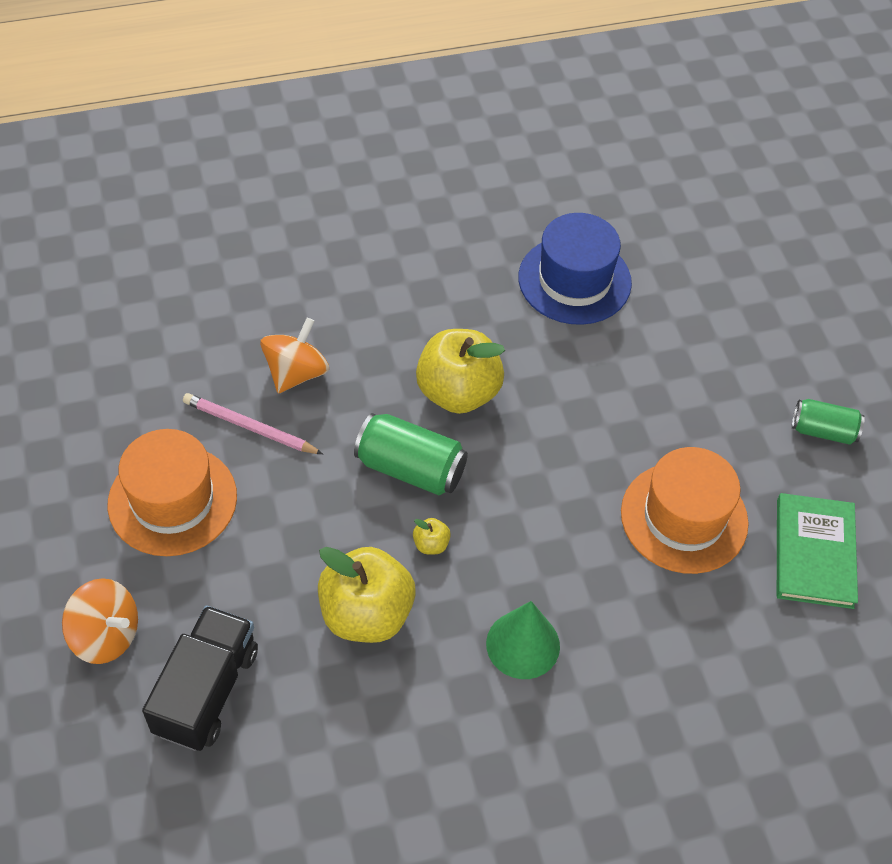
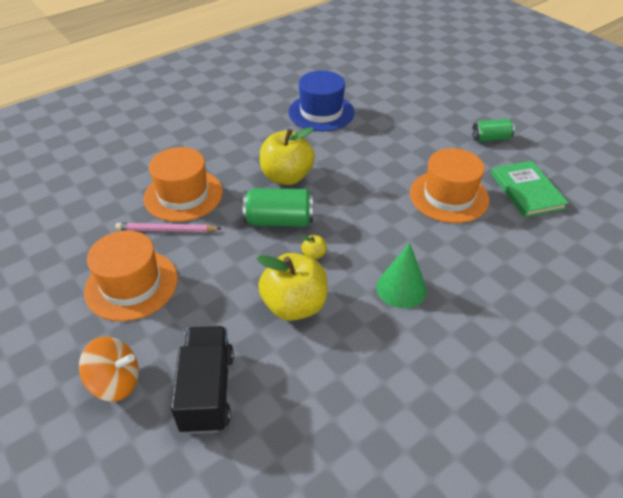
camera: 20 degrees left, 10 degrees down
(296, 373) = (183, 195): orange spinning top -> orange hat

